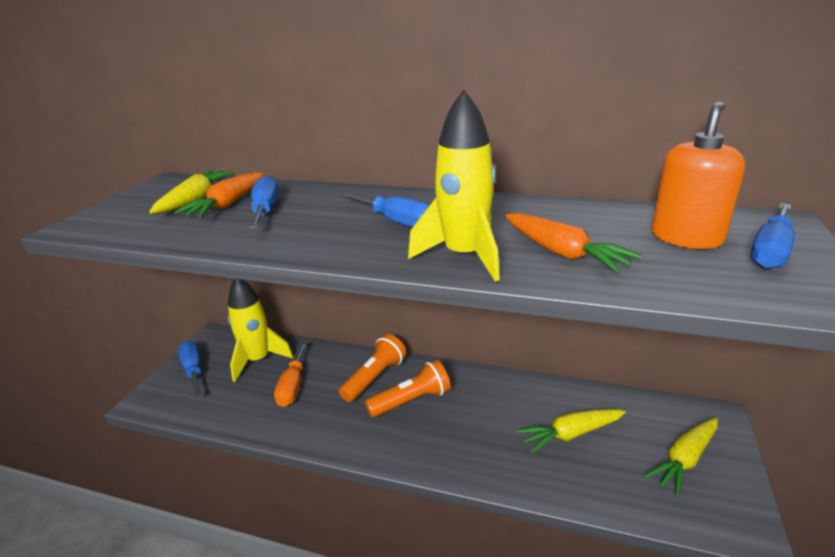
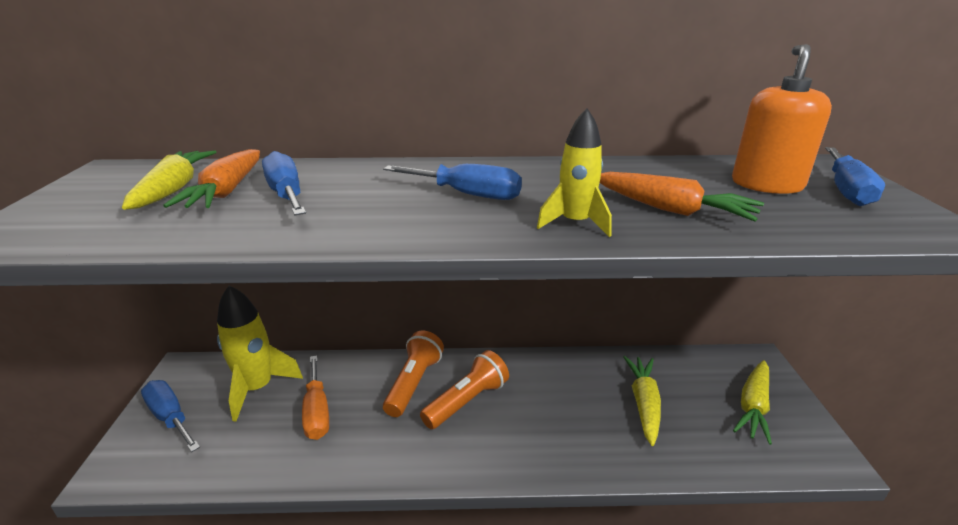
camera: 20 degrees left, 0 degrees up
(464, 256) = (575, 223): yellow rocket -> yellow rocket, size x0.62
(570, 434) = (643, 403): yellow carrot -> yellow carrot turned 135 degrees clockwise

